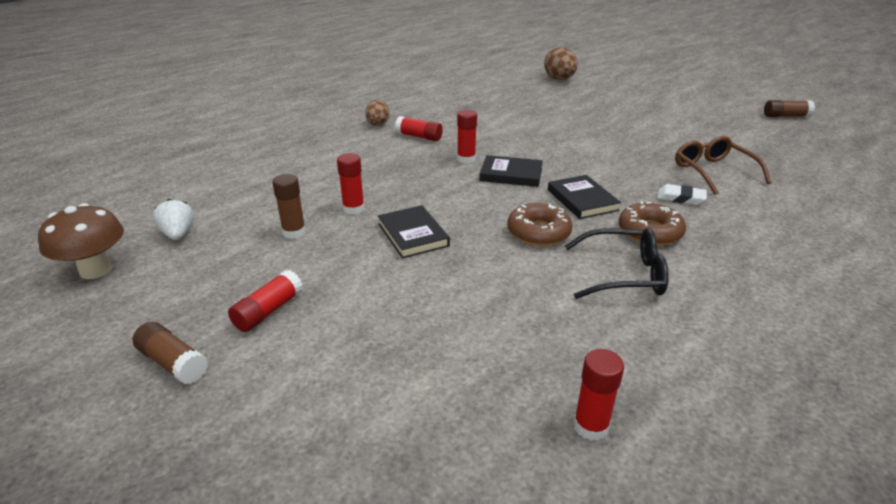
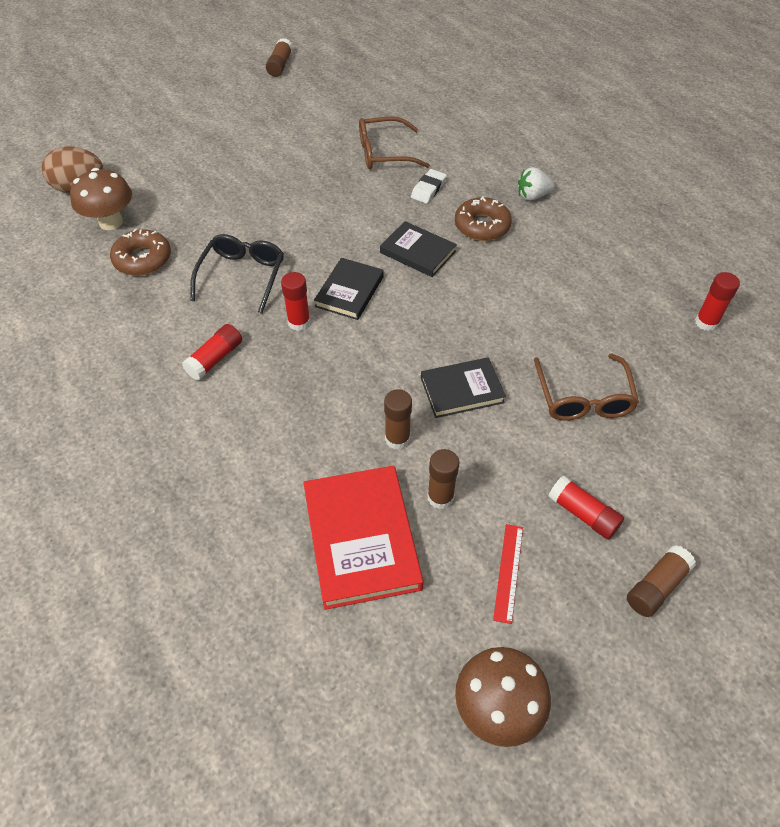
camera: 80 degrees left, 20 degrees up
(178, 234) = (425, 625): white strawberry -> white strawberry (532, 196)
(214, 270) = (508, 572): none -> red ruler
(260, 203) = (361, 538): none -> red book
(353, 209) = (397, 439): red glue stick -> brown glue stick
(378, 123) = (148, 400): brown egg -> none
(419, 309) = (583, 398): none -> brown glasses
(532, 91) = (111, 222): none -> brown mushroom
(538, 232) = (471, 296): brown donut -> brown donut (142, 259)
(582, 200) = (418, 252): black book -> black book turned 45 degrees clockwise
(623, 274) = (543, 260): black glasses -> black glasses (242, 276)

